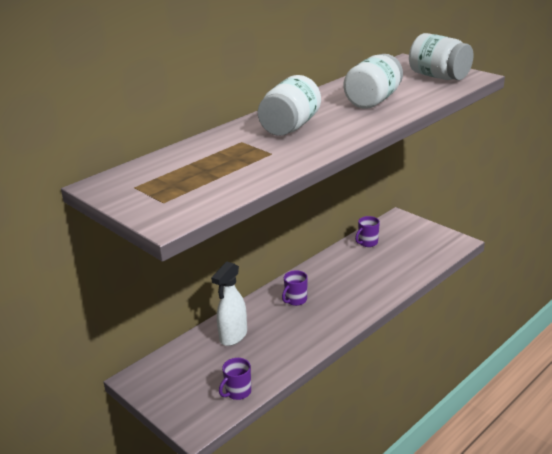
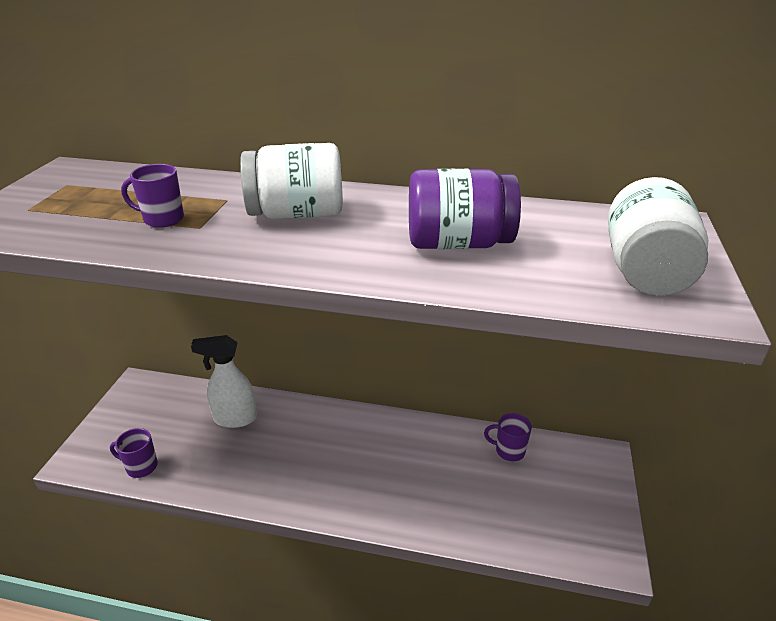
camera: 55 degrees right, 5 degrees up
(295, 300) = (332, 438): purple mug -> purple mug (162, 219)
(373, 100) = (458, 243): white jar -> purple jar

